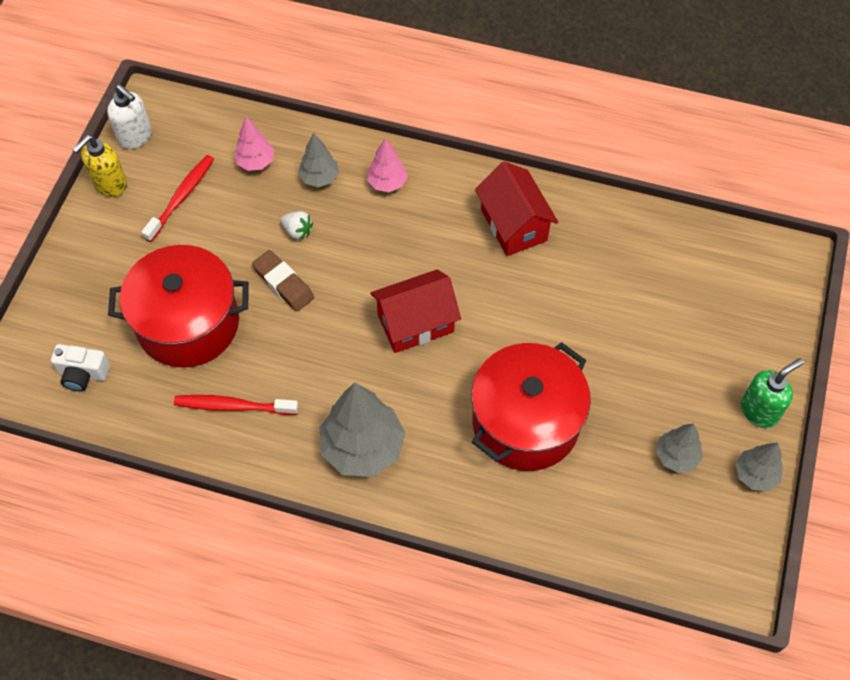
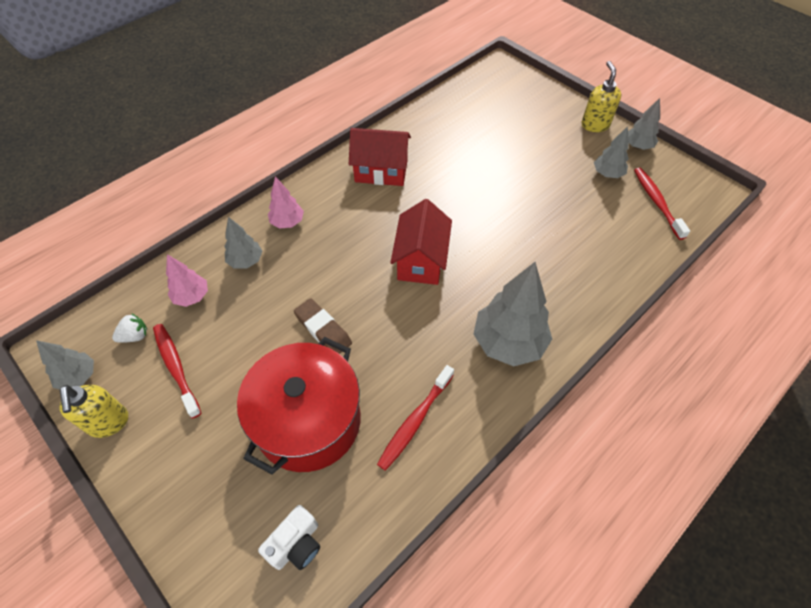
camera: 60 degrees left, 5 degrees down
(136, 137) = (79, 377): white soap dispenser -> grey tree
(283, 283) = (323, 329): brown eraser -> brown eraser turned 60 degrees clockwise
(297, 231) = (282, 297): white strawberry -> white strawberry (135, 336)
(525, 422) = (541, 236): red pot -> none
(665, 528) = (656, 202): none -> red toothbrush
(759, 411) = (595, 125): green soap dispenser -> yellow soap dispenser

